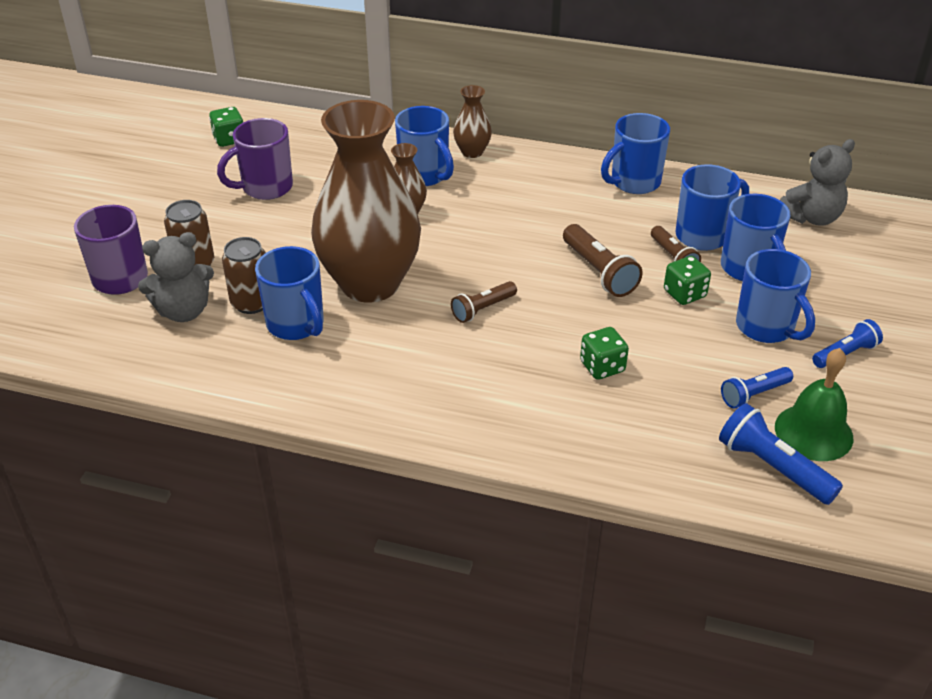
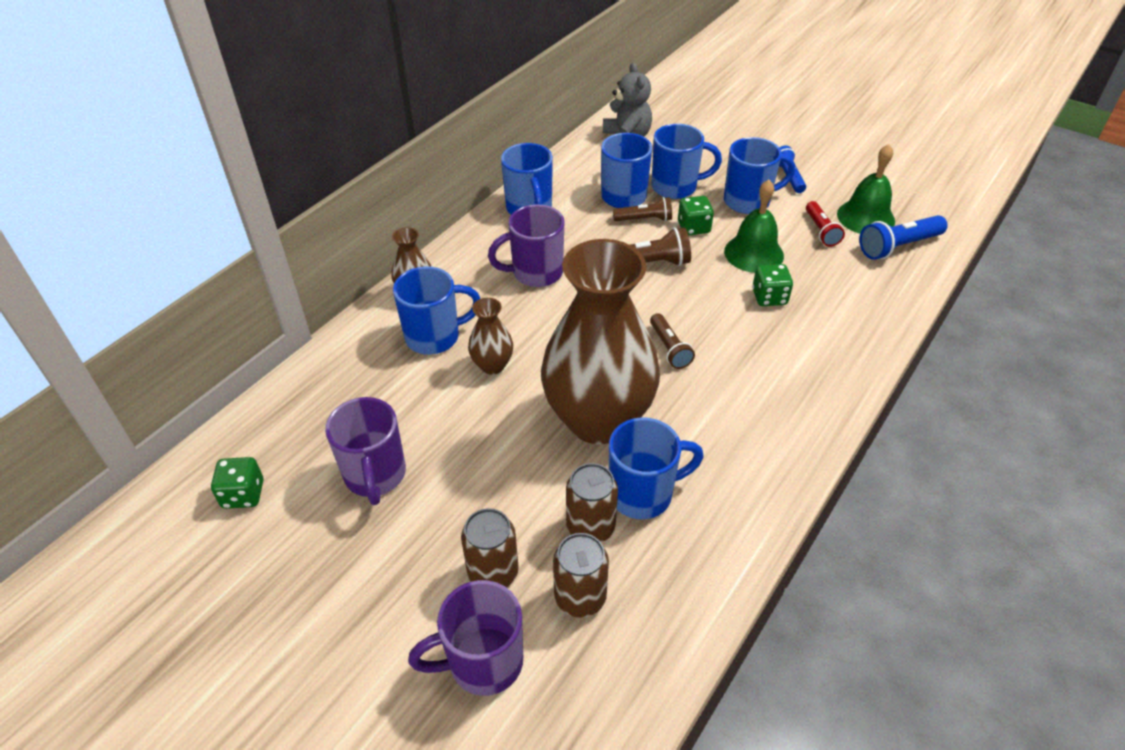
camera: 70 degrees left, 5 degrees up
(184, 311) = (580, 597): grey teddy bear -> brown can
(540, 208) = (535, 273): none -> purple mug
(671, 345) = (753, 253): none -> green bell
(754, 394) = (821, 231): blue flashlight -> red flashlight

